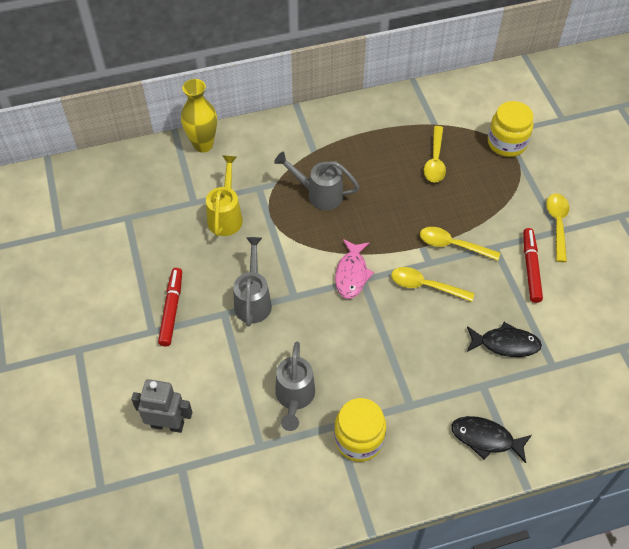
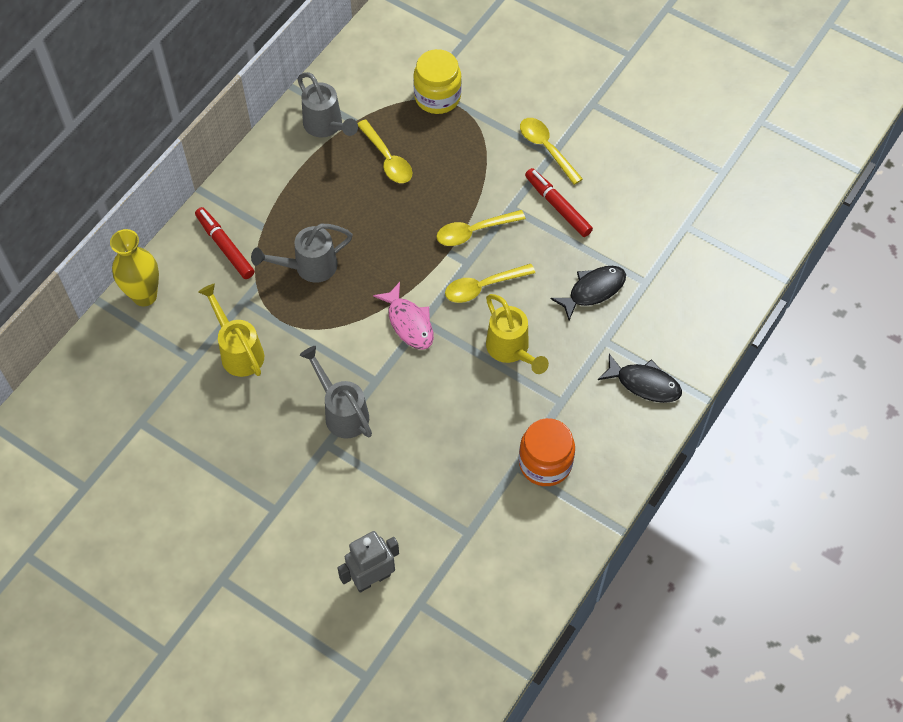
camera: 40 degrees left, 5 degrees up
(171, 310) = (274, 477): red marker -> red marker (225, 247)
(294, 398) = (460, 471): grey watering can -> grey watering can (326, 127)
(358, 439) = (545, 463): yellow jar -> orange jar
(406, 343) = (511, 350): none -> yellow watering can
(486, 438) = (644, 384): black fish -> black fish turned 135 degrees counterclockwise

